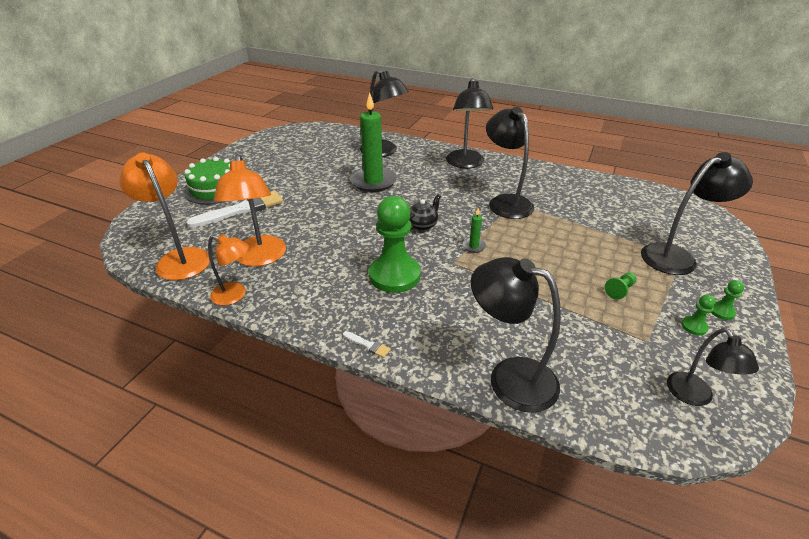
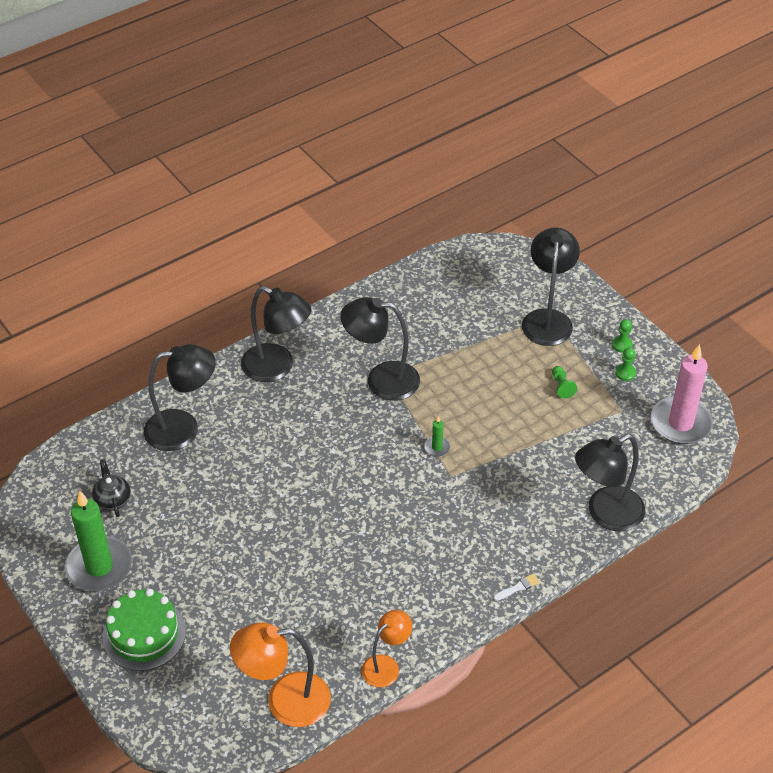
camera: 60 degrees left, 10 degrees up
(242, 209) = (220, 619): white brush -> none
(260, 258) = (336, 628): orange lamp -> none
(373, 181) = (251, 470): green candle -> green candle (99, 567)
(394, 275) = (439, 529): green pawn -> none
(422, 225) = (373, 469): black teapot -> black teapot (112, 499)
(694, 397) = (680, 423): black lamp -> pink candle

